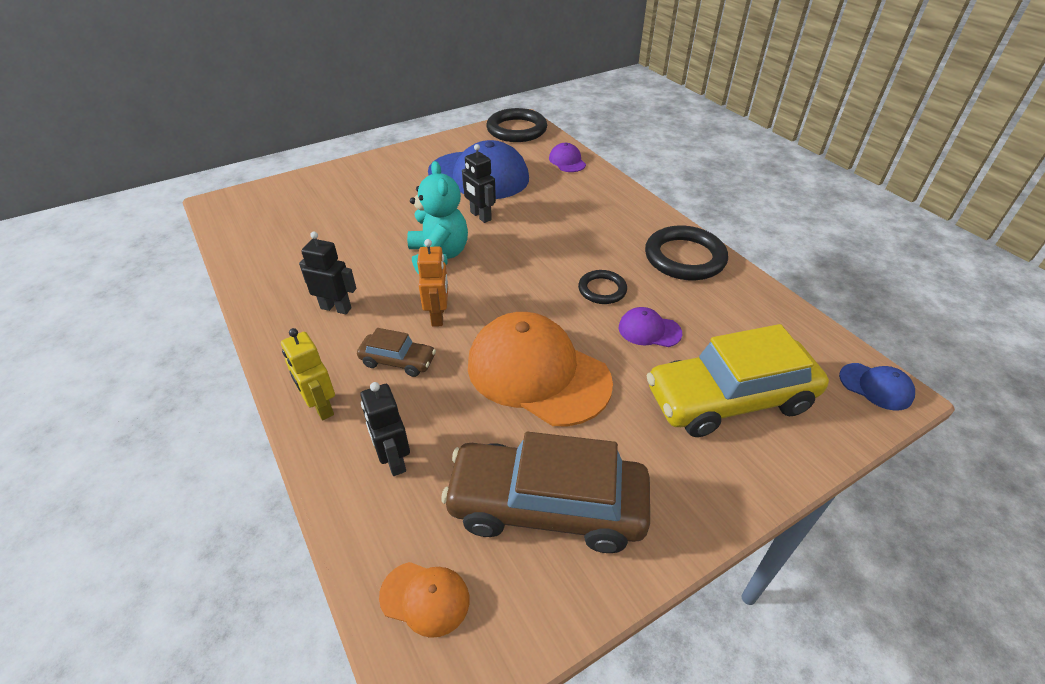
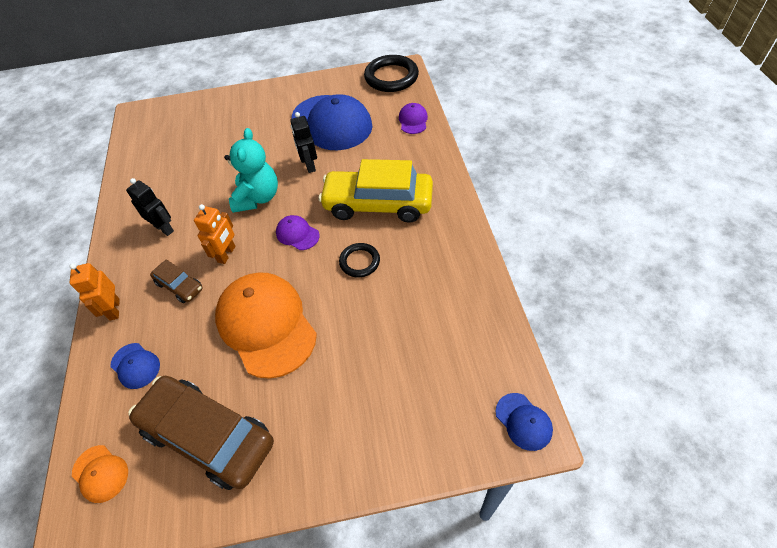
camera: 25 degrees right, 10 degrees up
(321, 407) = (114, 309): yellow robot -> orange robot
(393, 460) = (135, 366): black robot -> blue cap
(649, 330) = (372, 311): purple cap -> purple cap (297, 234)
(684, 258) = (448, 247): black ring -> none
(729, 399) = (393, 393): yellow car -> yellow car (378, 204)

